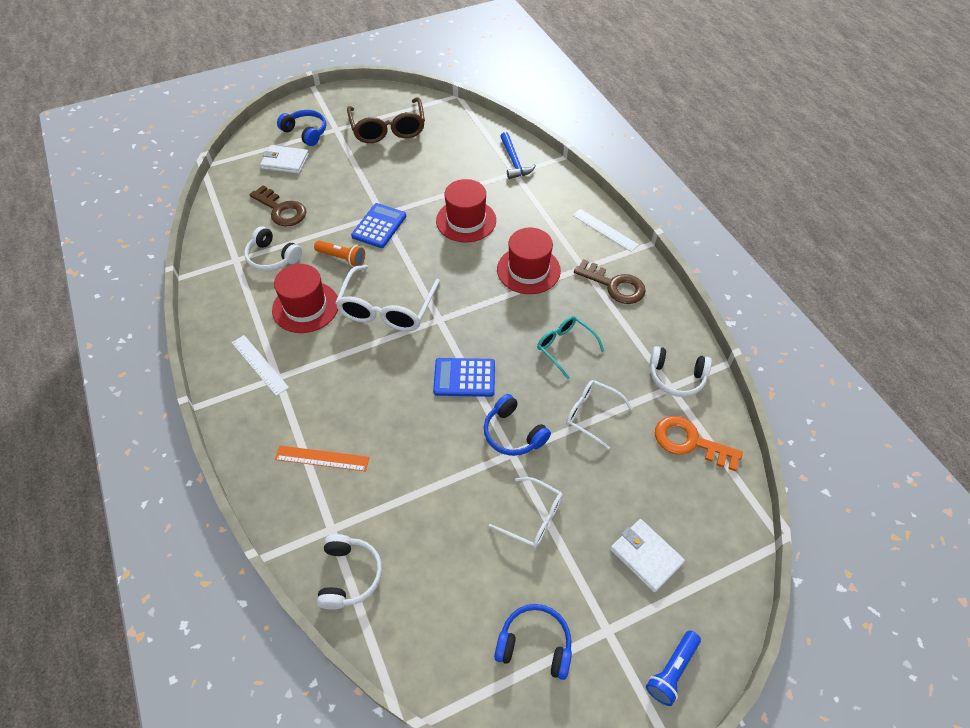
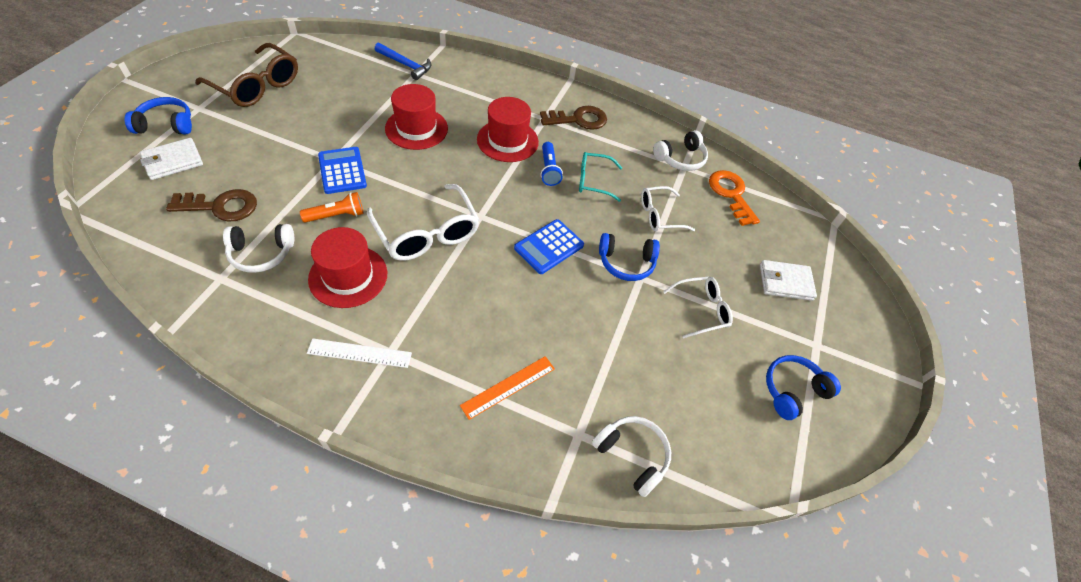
camera: 50 degrees left, 0 degrees up
(605, 230) = (530, 84): white ruler -> none
(671, 671) = (869, 339): blue flashlight -> blue flashlight (549, 170)
(690, 442) = (731, 194): orange key -> orange key turned 90 degrees clockwise

